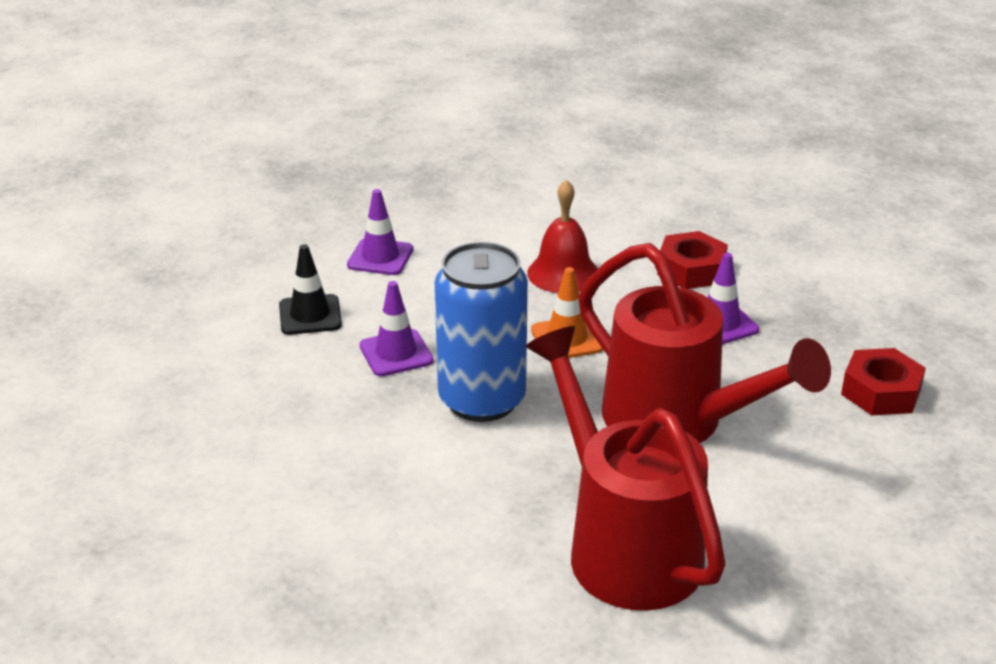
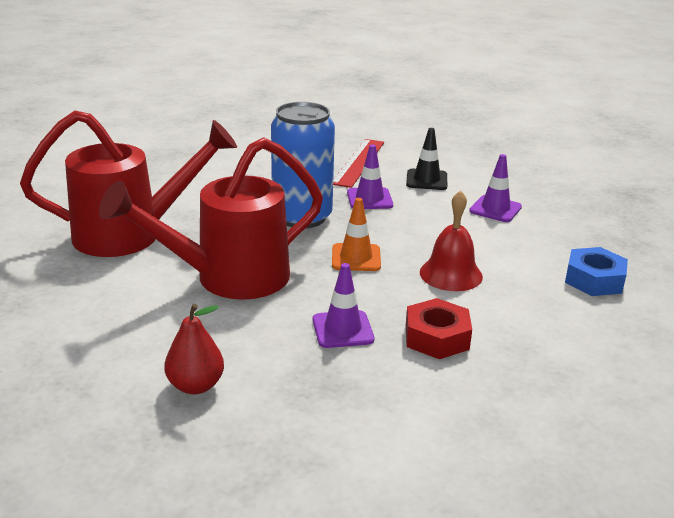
camera: 105 degrees right, 5 degrees down
(266, 383) = (358, 162): none -> red ruler
(521, 194) = (594, 280): none -> blue nut
(880, 392) = (195, 386): red nut -> red pear

